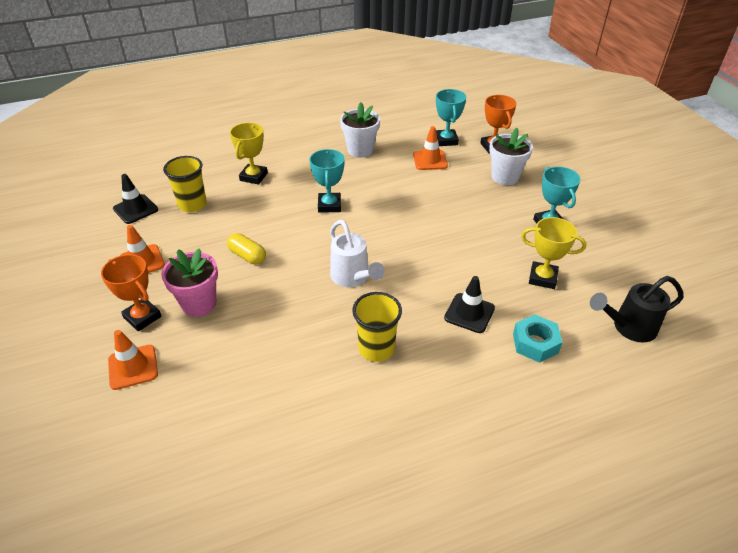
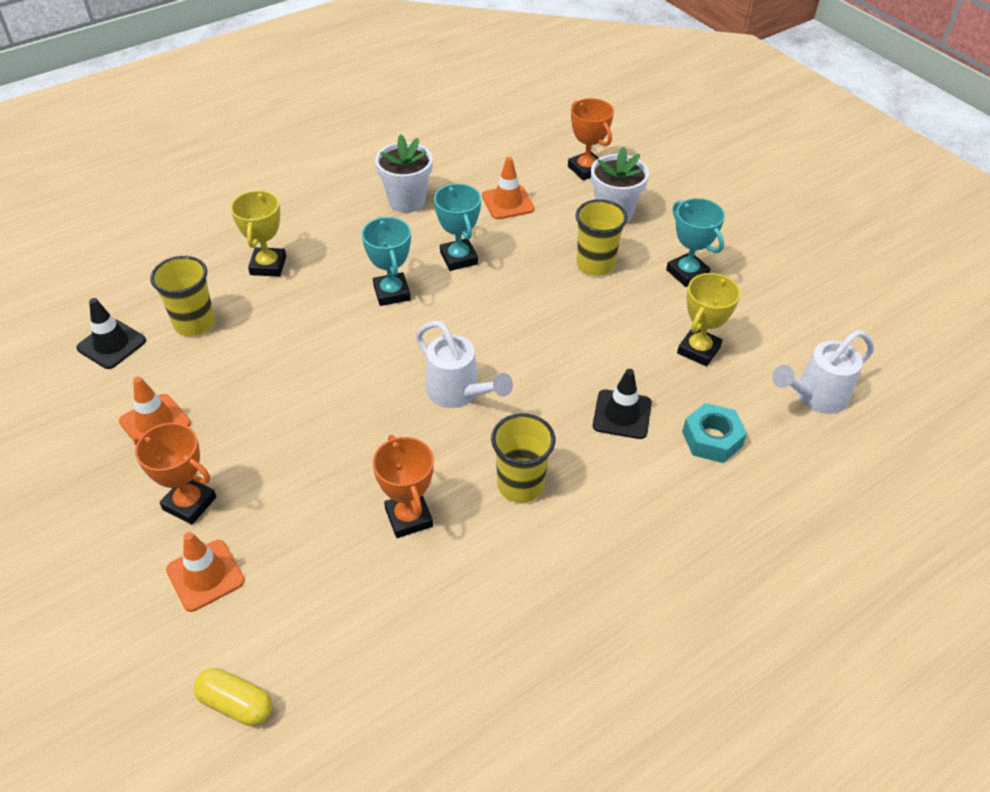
camera: 15 degrees left, 5 degrees up
(199, 303) = (262, 469): pink flower pot -> none
(247, 256) = (304, 387): yellow capsule -> yellow capsule (236, 704)
(287, 356) = (408, 517): none -> orange trophy
(446, 140) = (521, 168): turquoise trophy -> turquoise trophy (458, 258)
(480, 208) = (595, 265): none -> yellow cup
(542, 278) = (698, 350): yellow trophy -> yellow trophy turned 60 degrees counterclockwise
(628, 327) = (815, 397): black watering can -> white watering can

